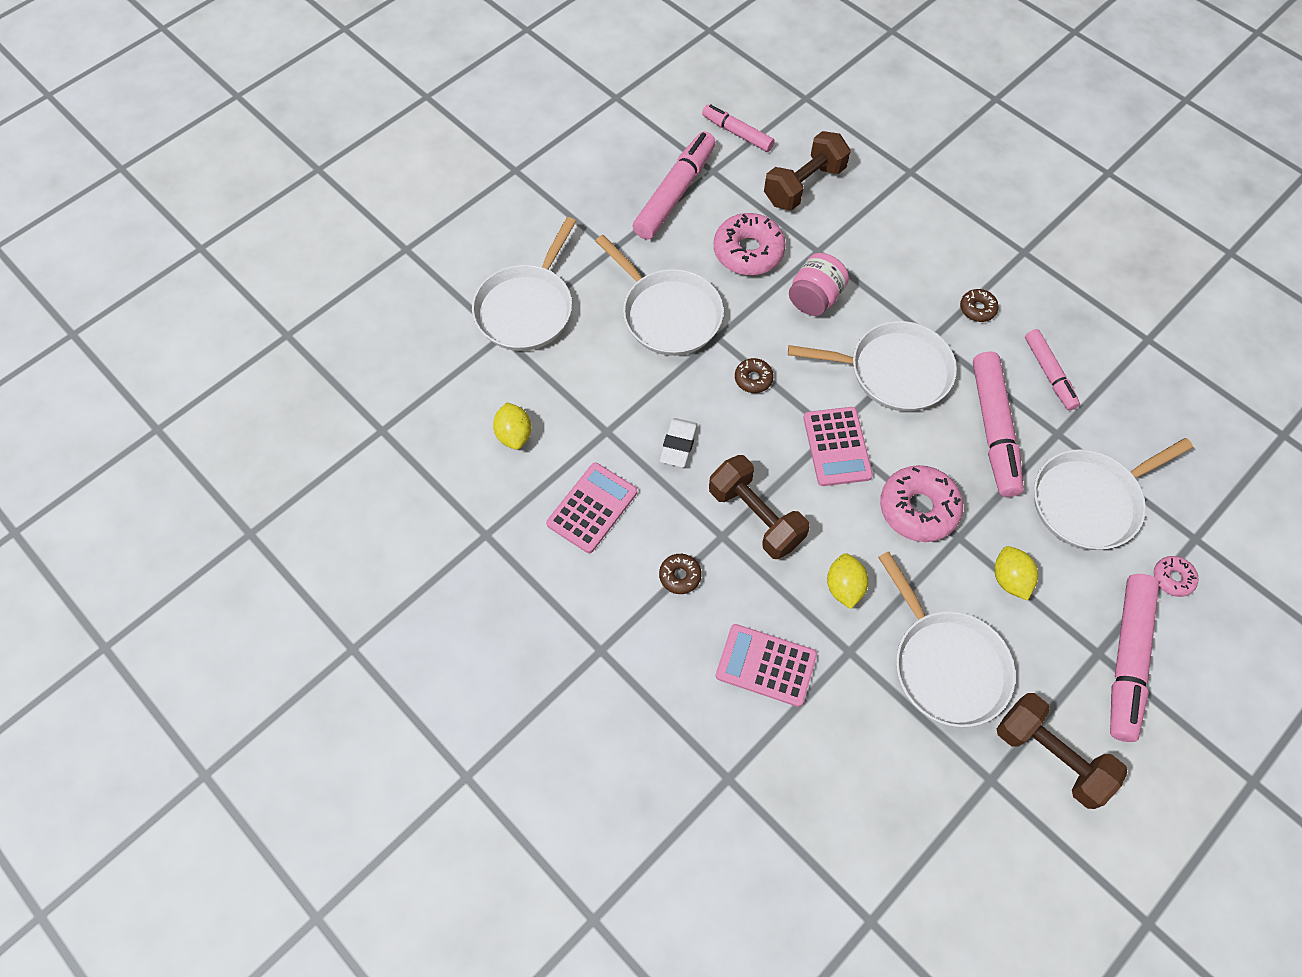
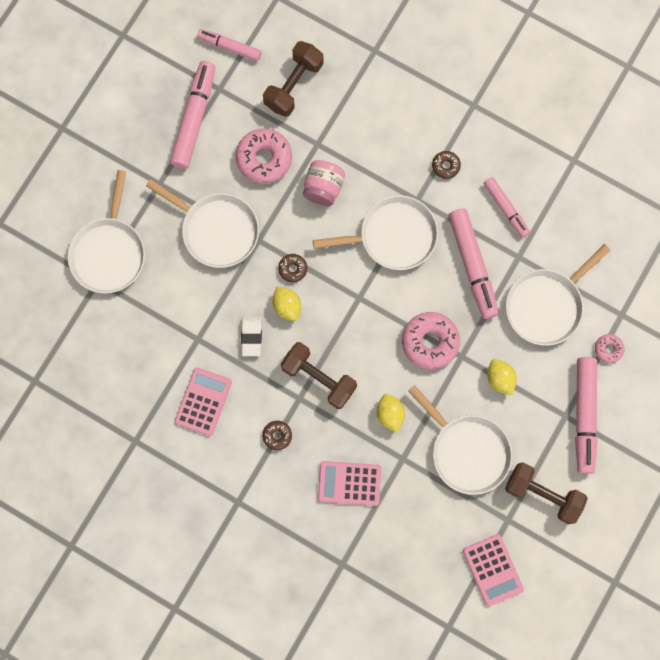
camera: 15 degrees left, 15 degrees up
(514, 435) = (131, 359): yellow lemon -> yellow lemon (287, 306)
(837, 447) = (364, 308): pink calculator -> pink calculator (493, 570)

